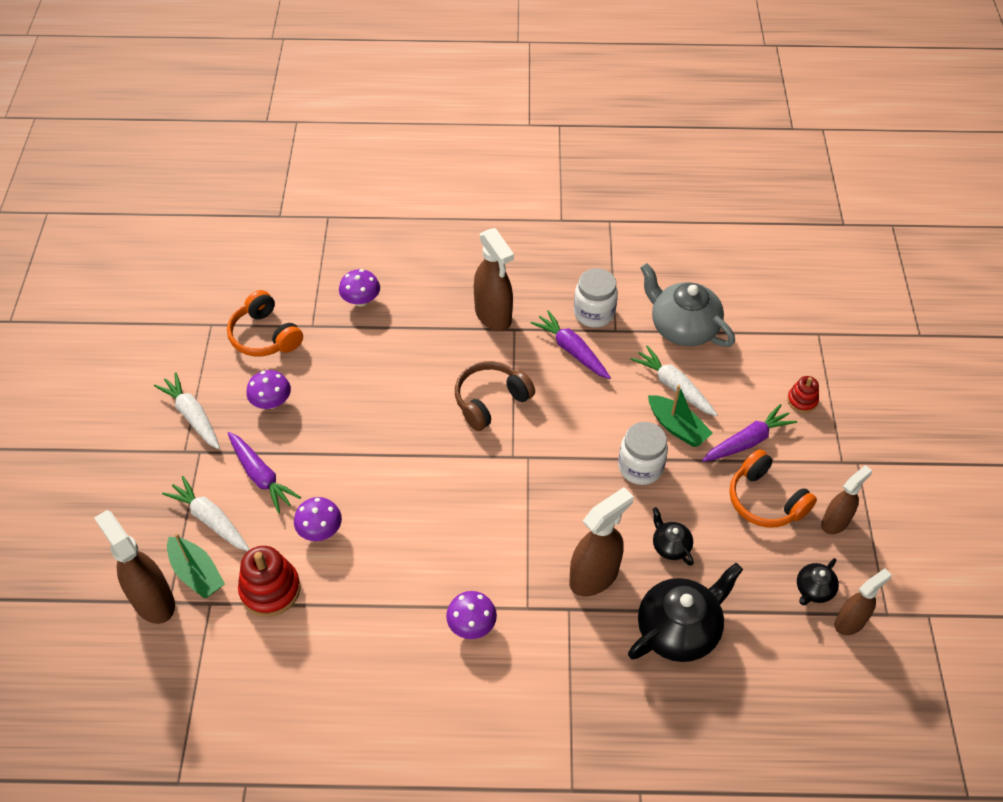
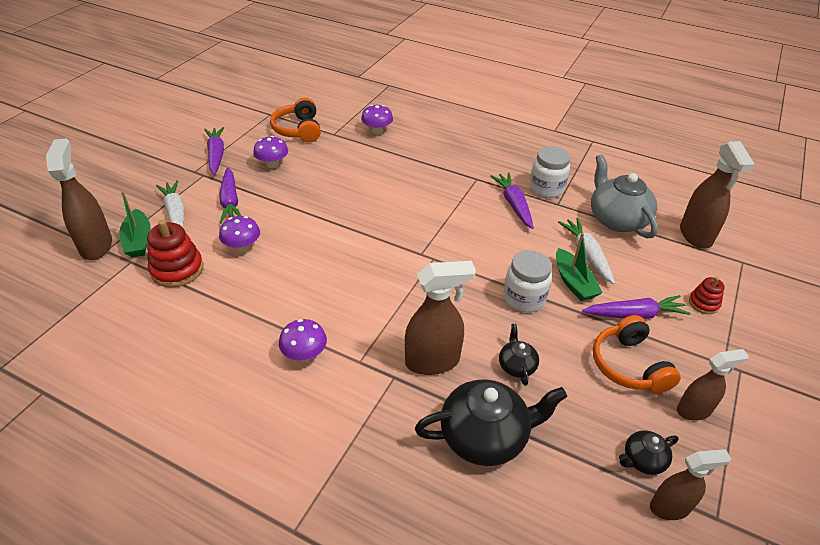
camera: 25 degrees right, 10 degrees down
(192, 416) = (216, 155): white carrot -> purple carrot
(490, 401) = (428, 214): brown headphones -> none
(493, 315) = (466, 166): brown spray bottle -> brown spray bottle (695, 235)

